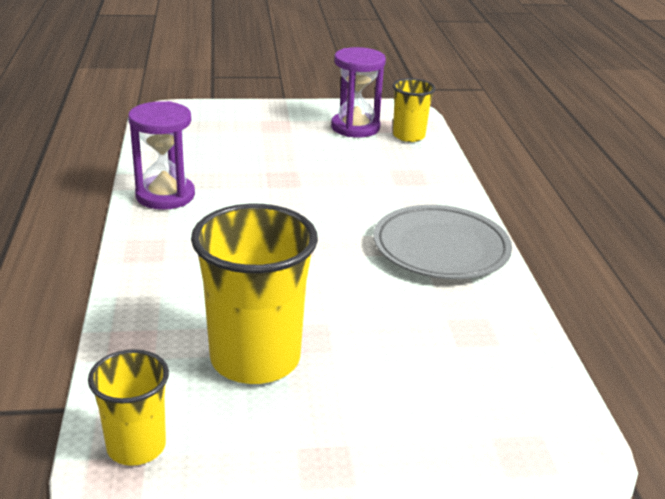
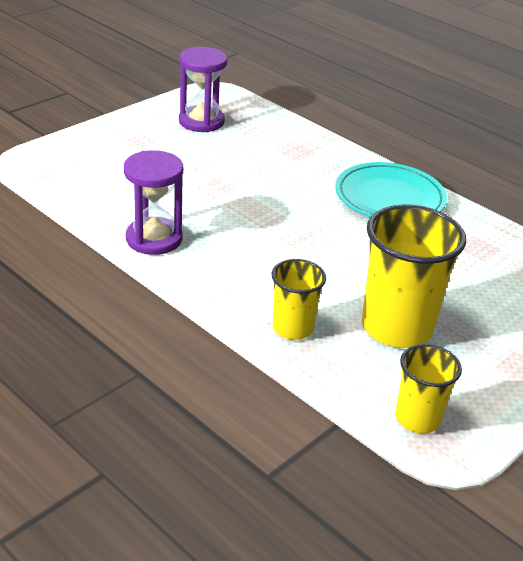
camera: 40 degrees left, 5 degrees up
(408, 136) = (248, 115): yellow cup -> yellow cup (293, 328)
(441, 249) = (389, 198): grey plate -> turquoise plate

